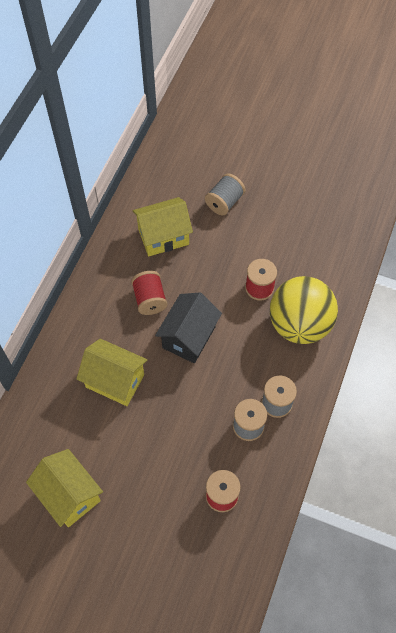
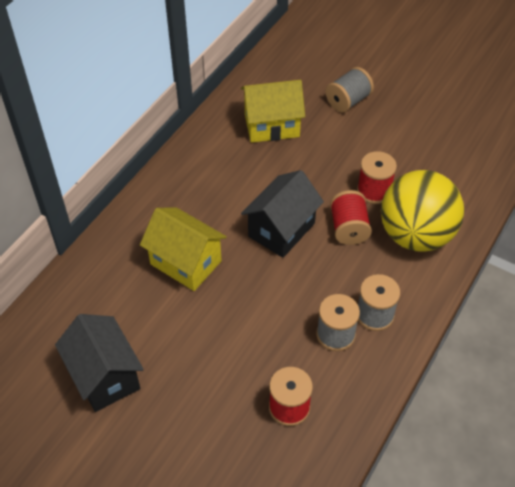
camera: 10 degrees right, 10 degrees down
(69, 495) = (105, 376): yellow house -> black house
(150, 299) = (243, 185): red spool -> red spool (348, 228)

